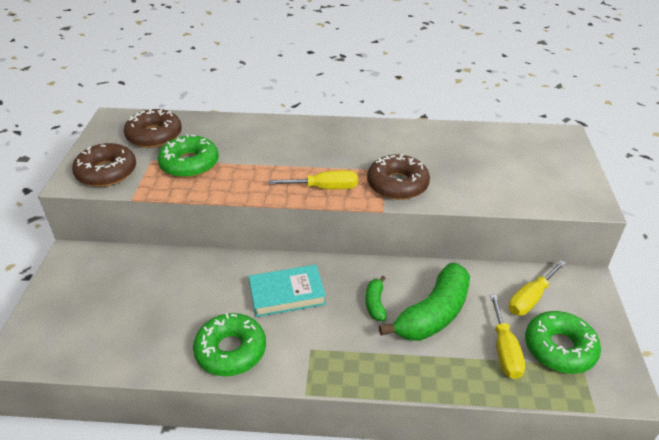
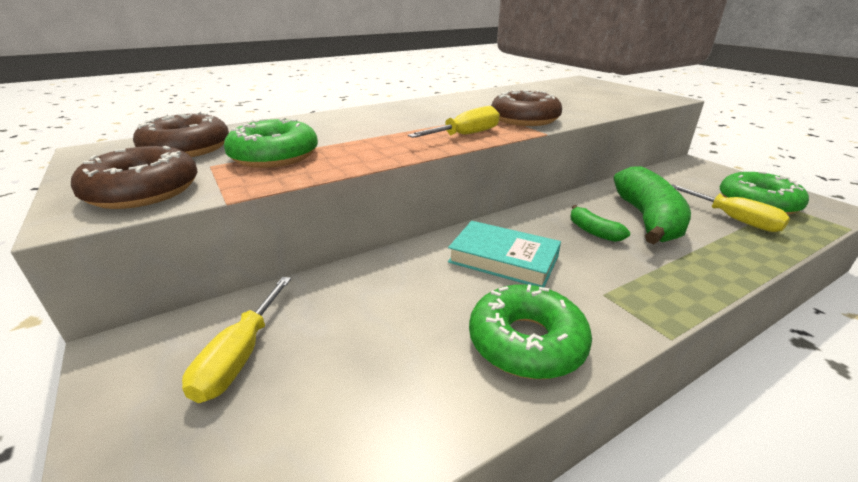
camera: 35 degrees left, 10 degrees down
(287, 294) = (503, 259): turquoise book -> turquoise book turned 75 degrees clockwise
(530, 298) = (685, 184): yellow screwdriver -> yellow screwdriver (240, 357)

